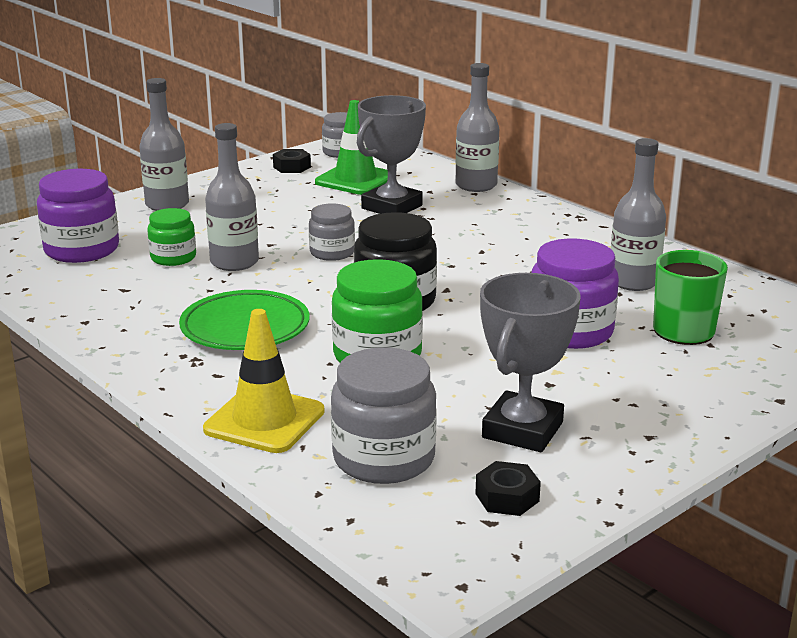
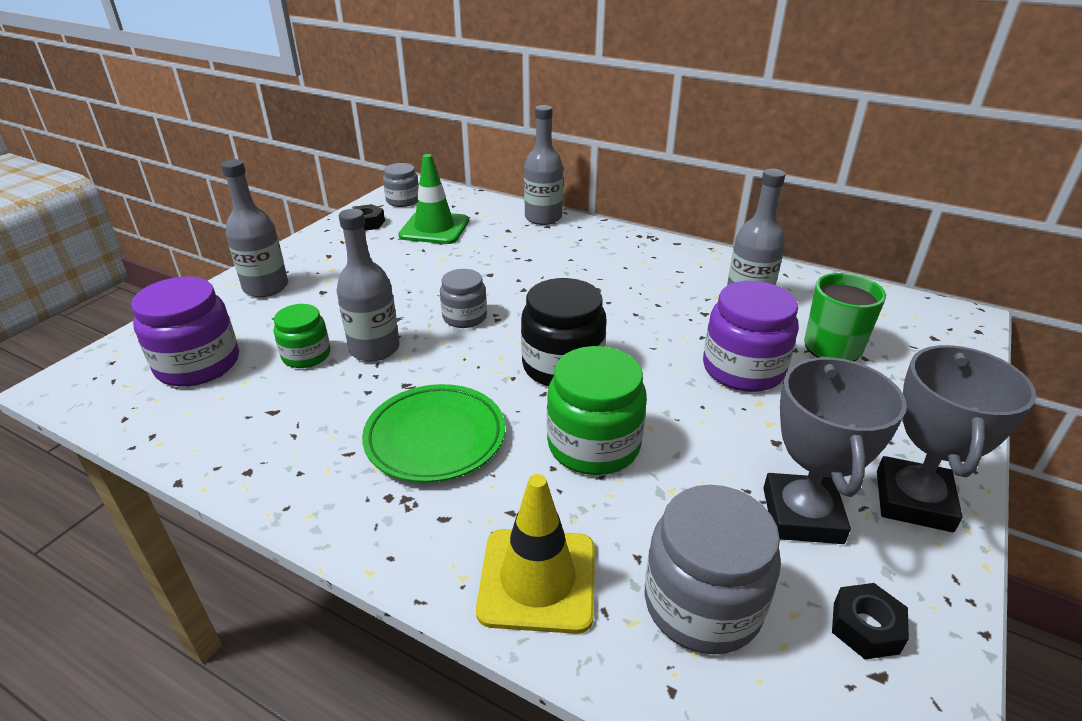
camera: 20 degrees left, 10 degrees up
(391, 207) = (486, 253): grey trophy -> grey trophy (913, 500)

